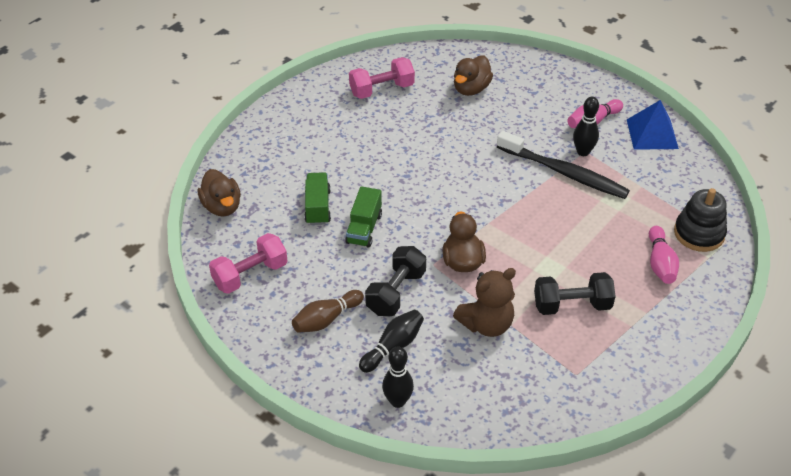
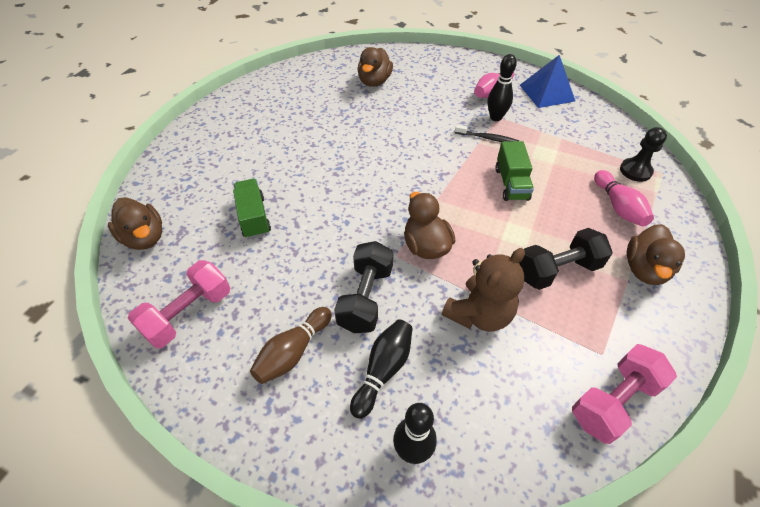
camera: 15 degrees left, 5 degrees up
(364, 228) = (310, 230): green truck -> green truck (511, 183)
(381, 90) = (292, 95): pink dumbbell -> pink dumbbell (613, 401)
(564, 172) = (487, 138): black toothbrush -> black toothbrush, size x0.46
(652, 321) = (644, 269): none -> brown duck
(699, 233) = (635, 171): black stacking toy -> black pawn

